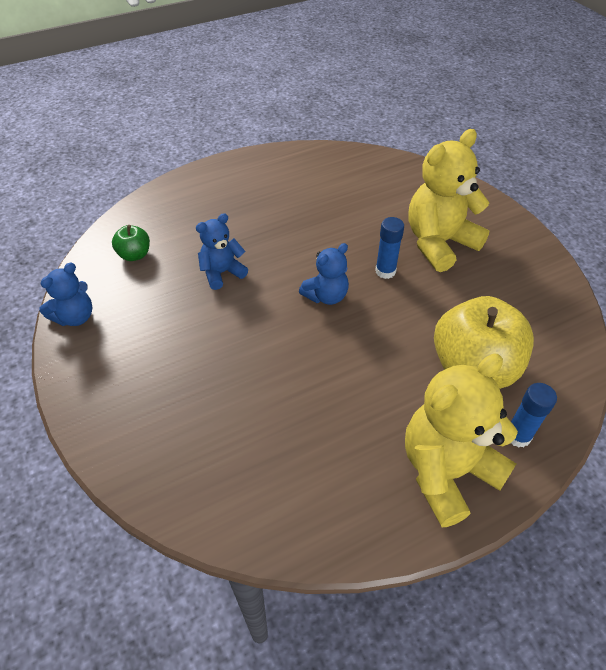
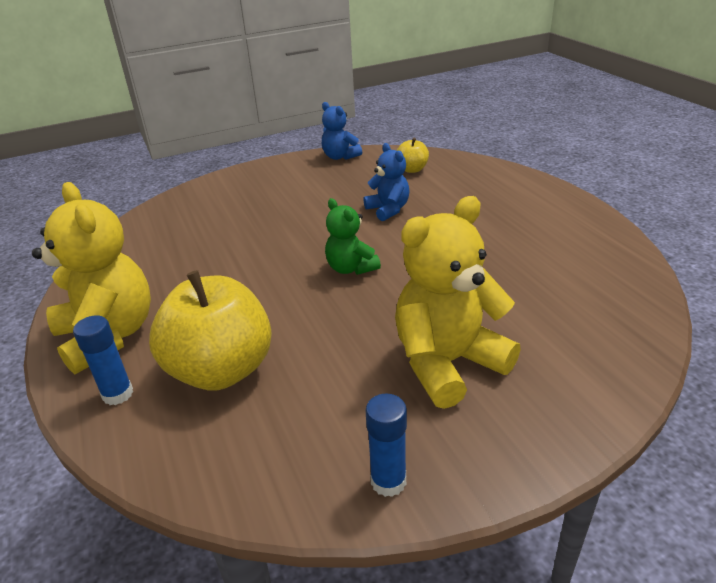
camera: 95 degrees right, 15 degrees down
(135, 255) = (412, 169): green apple -> yellow apple
(326, 296) = (351, 268): blue teddy bear -> green teddy bear
(385, 271) = (389, 311): blue glue stick -> blue glue stick (388, 481)
(439, 243) = (448, 363): yellow teddy bear -> yellow teddy bear turned 90 degrees counterclockwise

